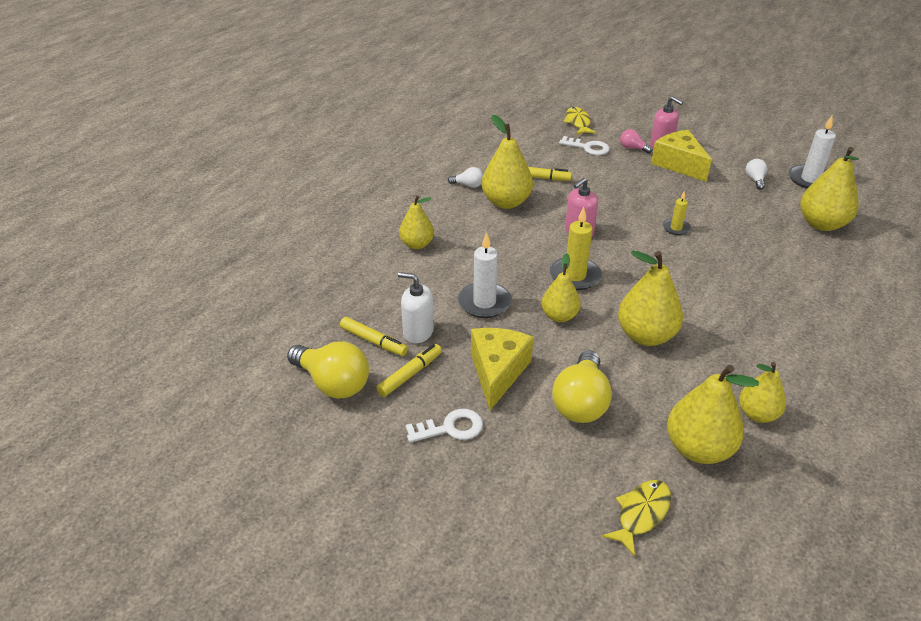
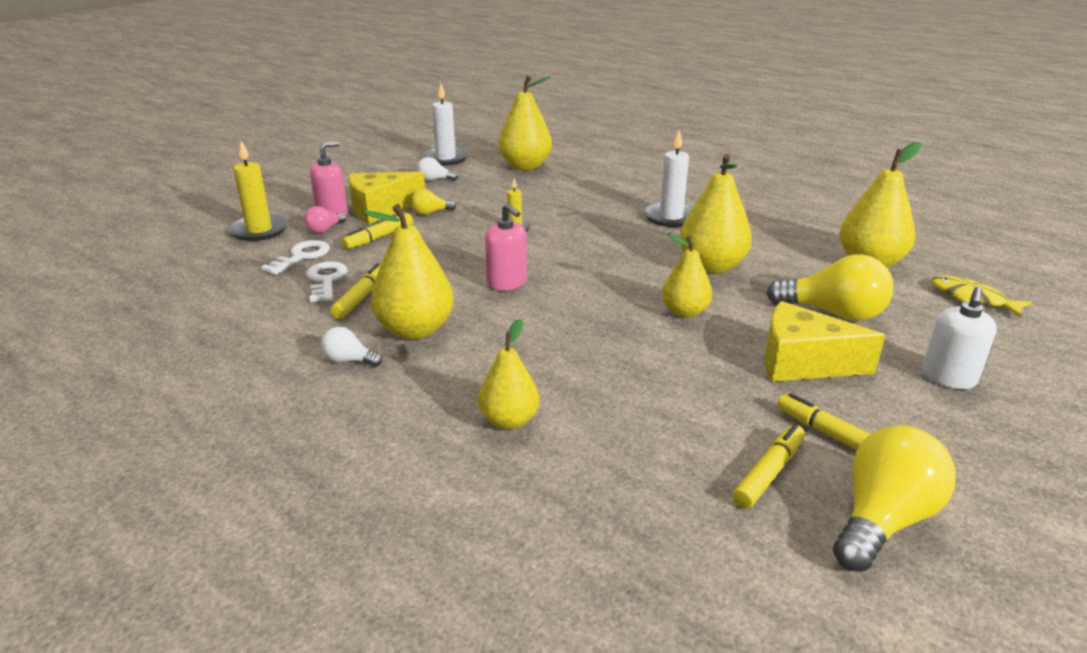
camera: 85 degrees left, 10 degrees down
(418, 332) = (737, 426): white soap dispenser -> white soap dispenser (948, 378)
(450, 428) = (920, 404): white key -> white key (326, 280)
(468, 185) = (349, 360): white light bulb -> white light bulb turned 90 degrees counterclockwise
(484, 302) = (662, 364): white candle -> white candle (671, 217)
(575, 276) = (603, 295): yellow candle -> yellow candle (259, 230)
(578, 122) = (224, 256): yellow fish -> none
(630, 171) = (379, 237): none -> yellow marker
(684, 186) = (430, 213): none -> yellow light bulb
(757, 414) = (811, 232): yellow pear -> none

